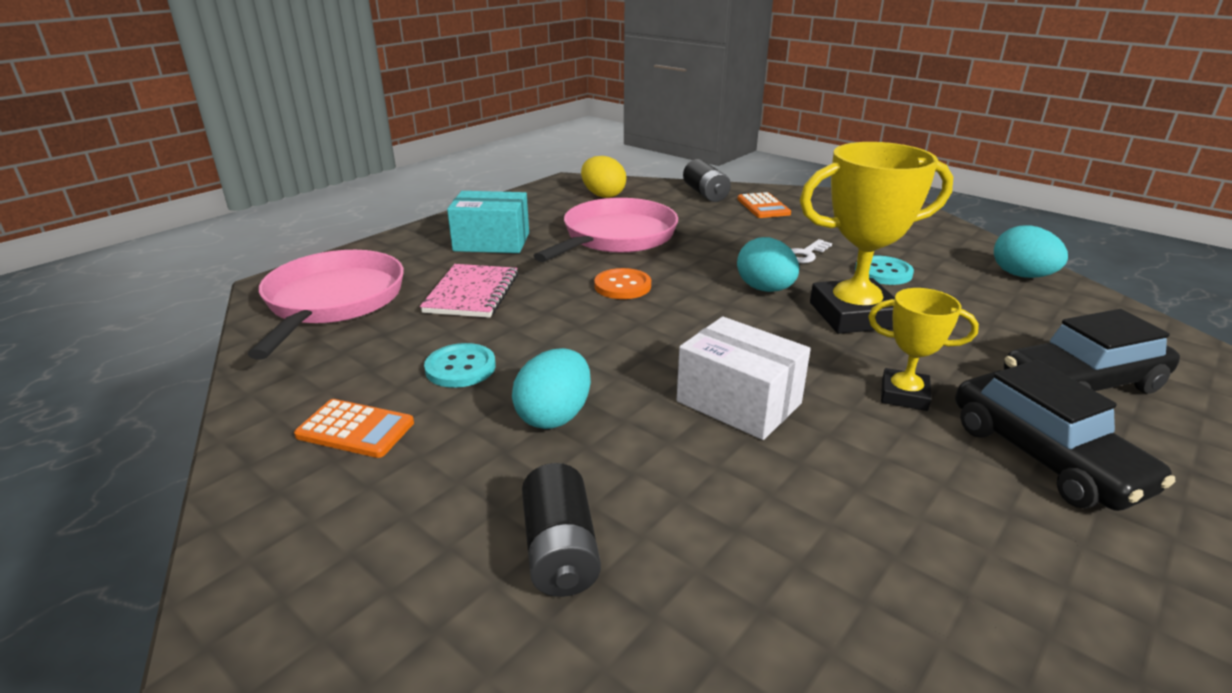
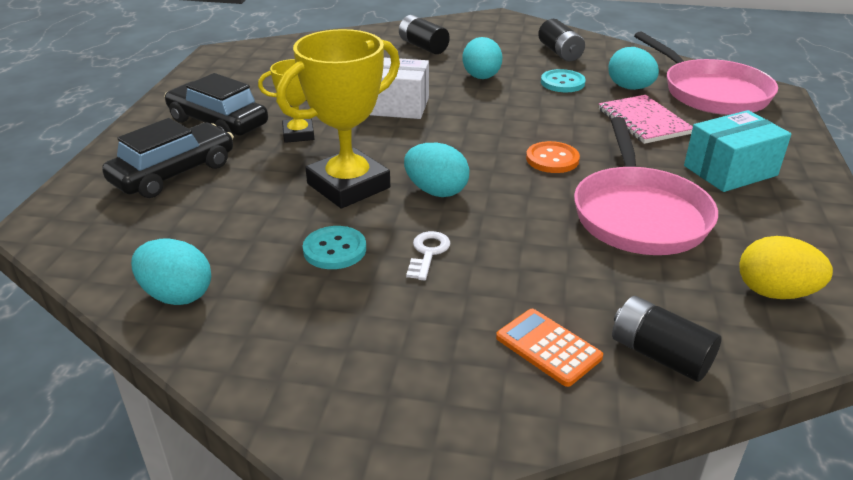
camera: 150 degrees right, 5 degrees up
(355, 429) = (560, 52): orange calculator -> black battery
(399, 334) = (630, 88): none -> turquoise egg

